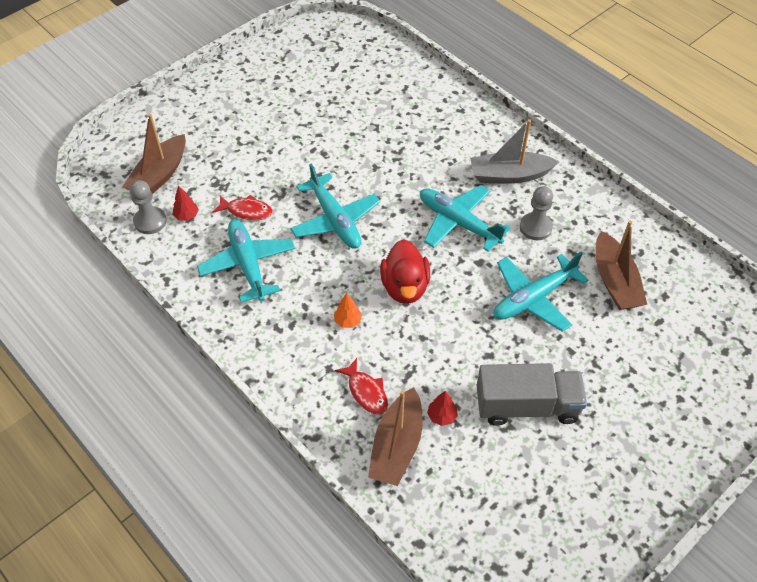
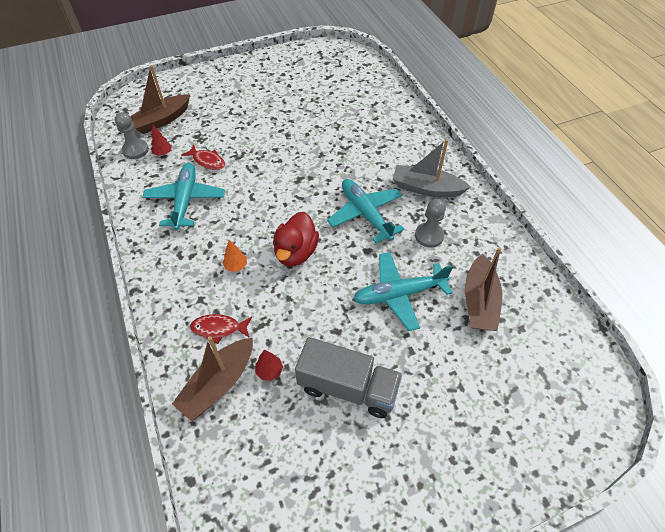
camera: 20 degrees right, 0 degrees up
(335, 220) = (269, 185): turquoise plane -> none
(366, 392) = (219, 329): red fish -> red fish turned 105 degrees clockwise

